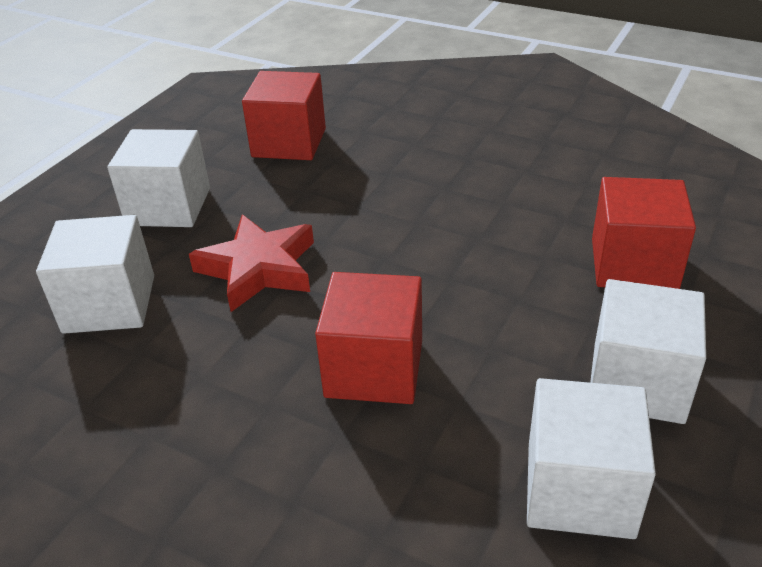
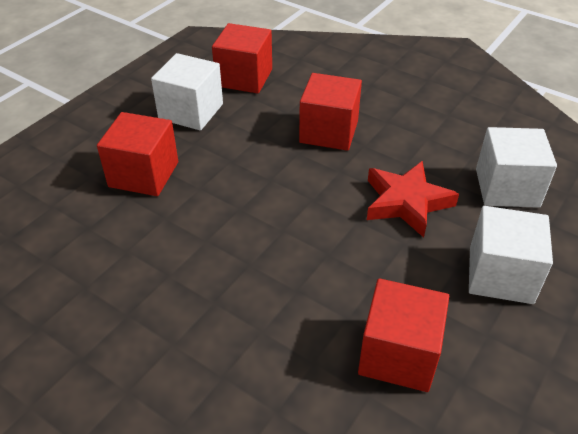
camera: 175 degrees left, 5 degrees up
(579, 489) = (244, 78): white cube -> red cube

